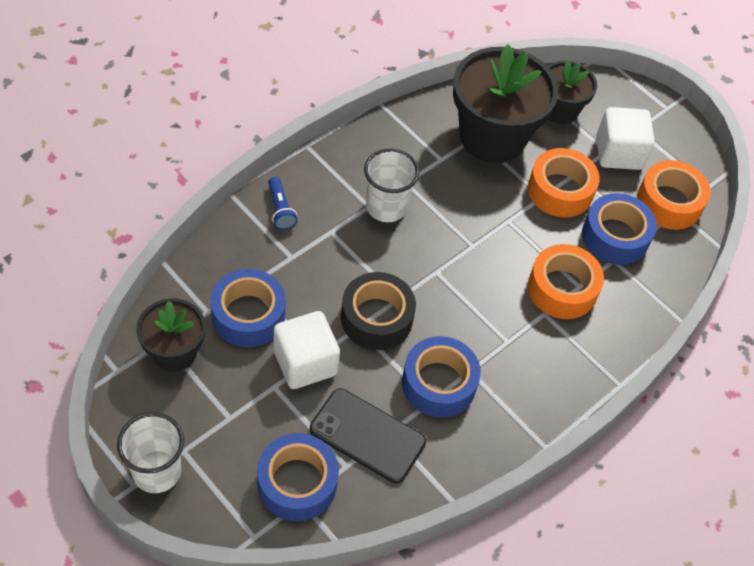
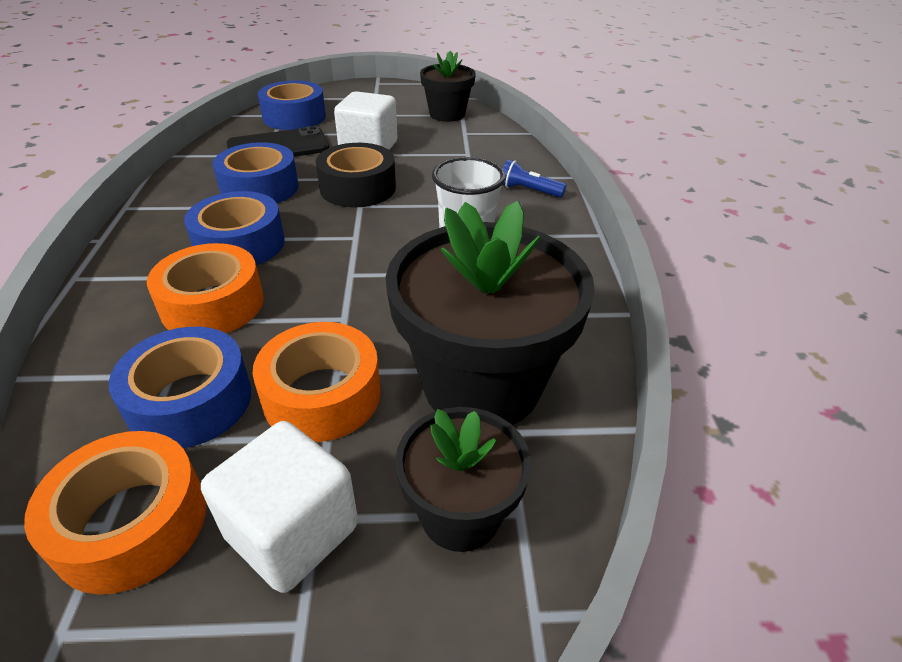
camera: 135 degrees right, 15 degrees down
(157, 471) = (374, 89): white cup -> none
(248, 315) = (440, 143): blue tape -> blue tape (240, 244)

